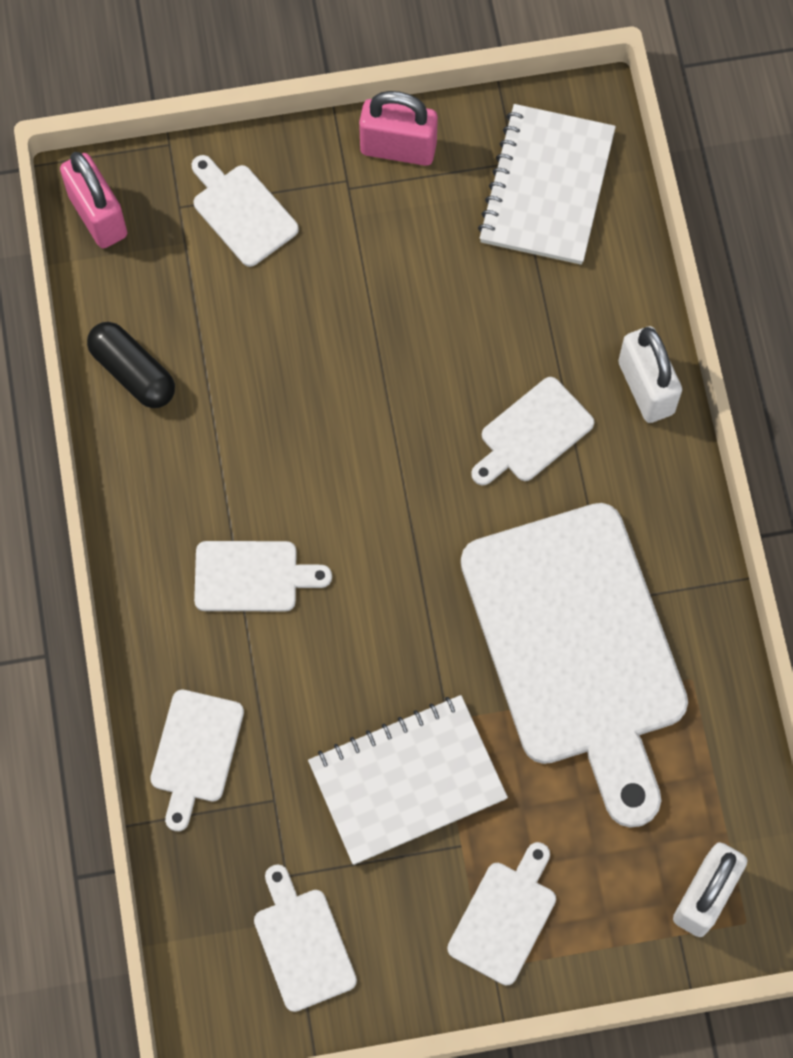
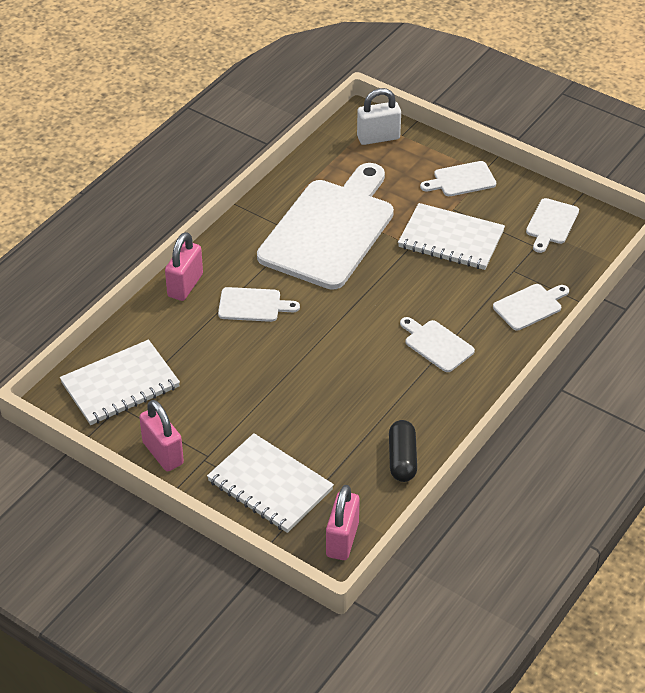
camera: 135 degrees left, 25 degrees down
(242, 212) = (270, 485): white cutting board -> white notebook
(646, 388) = (185, 285): white padlock -> pink padlock

